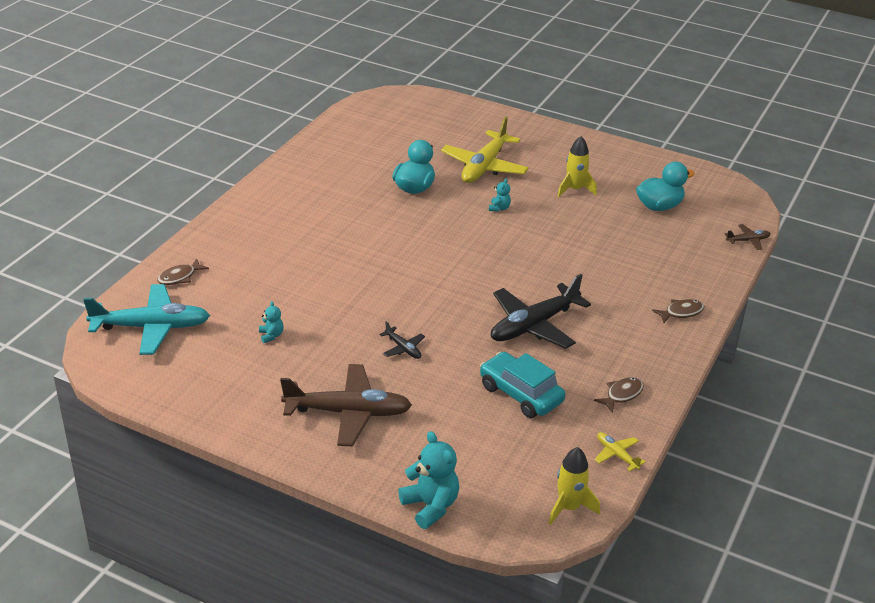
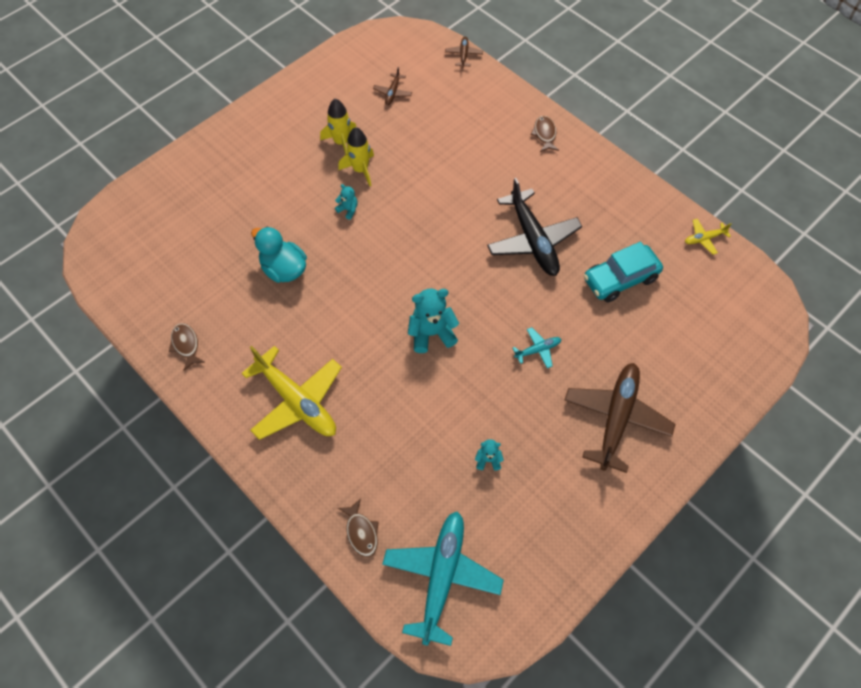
camera: 70 degrees left, 25 degrees up
(403, 348) = (537, 350): black plane -> turquoise plane
(430, 506) = (742, 385): turquoise teddy bear -> turquoise teddy bear (431, 333)
(484, 166) = (271, 199): yellow plane -> yellow plane (297, 401)
(569, 507) = (756, 289): yellow rocket -> yellow rocket (360, 170)
(622, 395) = (636, 210): brown fish -> brown fish (186, 345)
(659, 206) = (393, 93): turquoise duck -> brown plane

